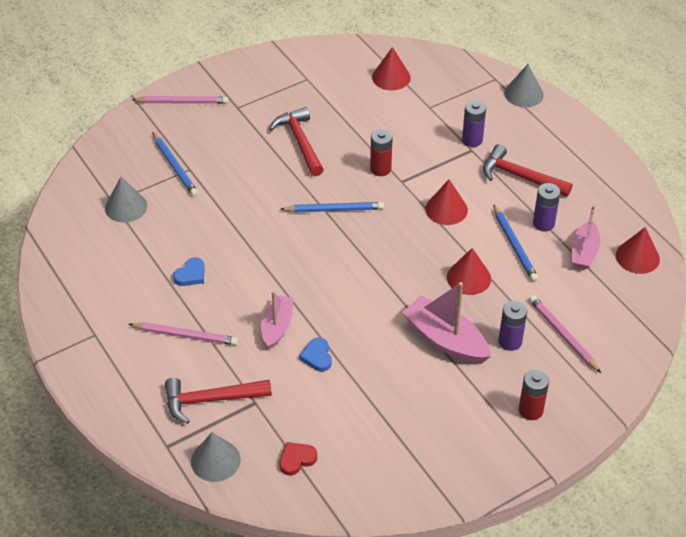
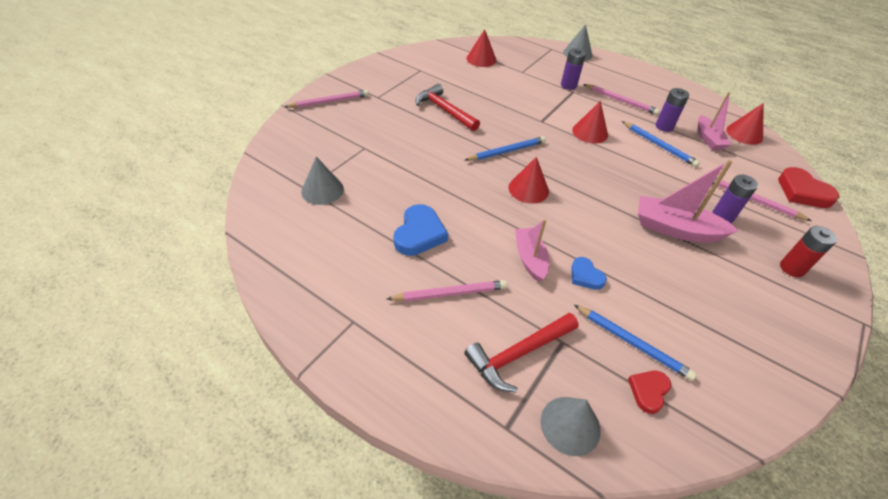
camera: 25 degrees left, 0 degrees up
(175, 166) = (350, 148): blue pencil -> blue pencil (632, 343)
(191, 275) = (419, 234): blue heart -> blue heart, size x1.68
(380, 169) = (519, 116): red battery -> none
(469, 278) = (649, 176): red cone -> red cone (528, 189)
(520, 176) = (620, 101): red hammer -> pink pencil
(632, 342) = (802, 192): none -> red heart

